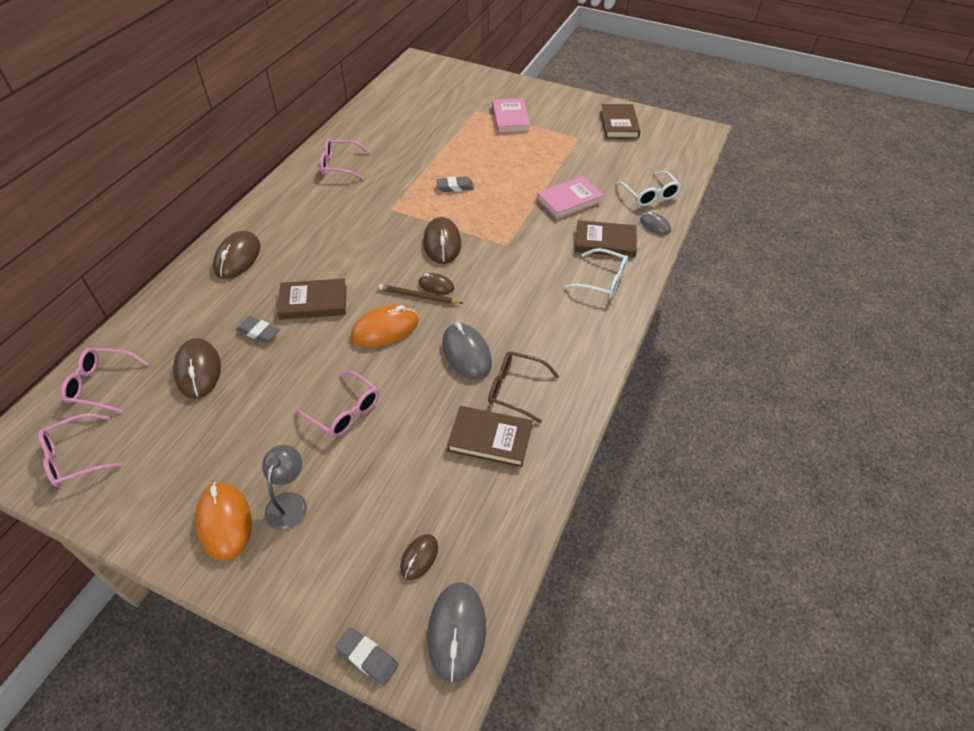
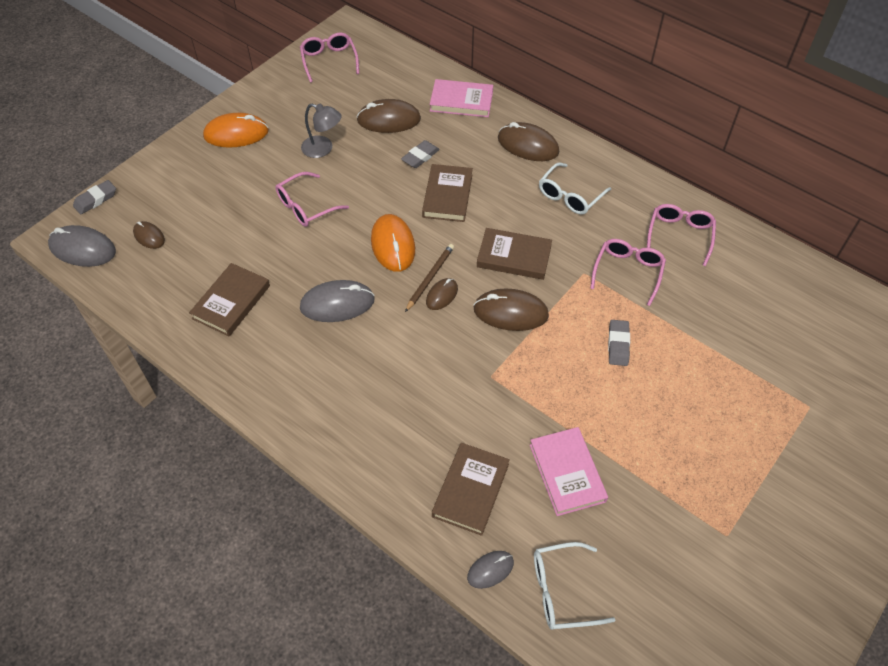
camera: 105 degrees right, 5 degrees up
(101, 384) = (394, 68): pink glasses -> pink glasses (628, 272)
(289, 502) = (234, 168): grey lamp -> grey lamp (323, 149)
(510, 119) = (786, 449): pink book -> pink book (461, 101)
(515, 389) = (277, 334): brown glasses -> none
(603, 280) = (401, 463): white glasses -> white glasses (570, 196)
(619, 124) = (766, 617): brown book -> brown book (514, 256)

